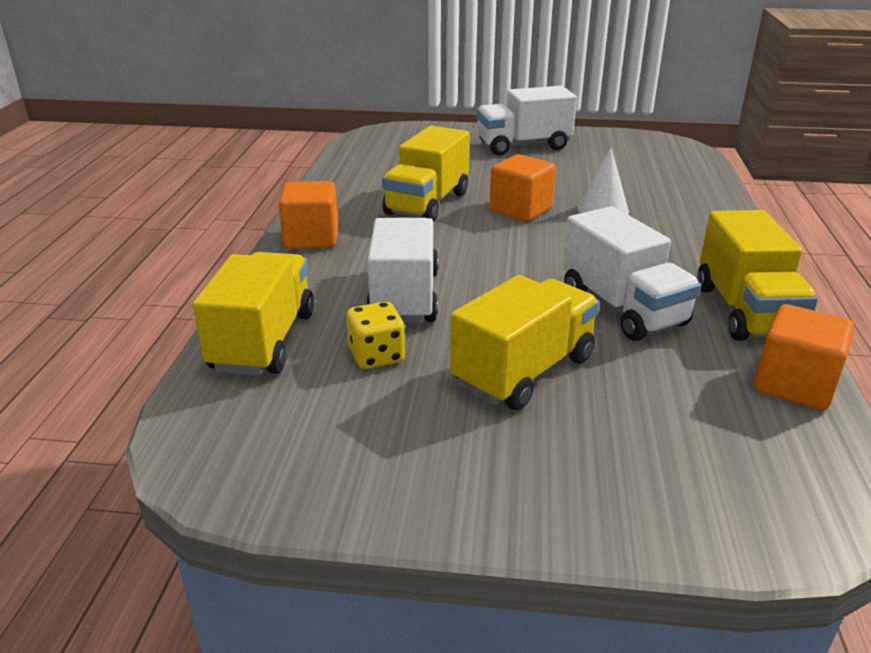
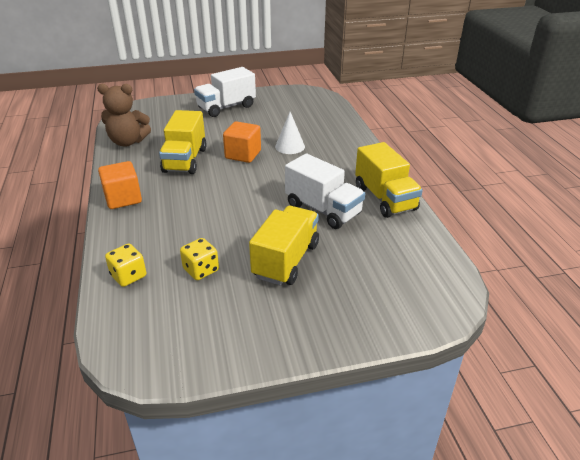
camera: 20 degrees left, 5 degrees up
(263, 341) = (128, 276): yellow truck -> yellow dice
(356, 169) = (128, 142): none -> brown teddy bear
(404, 297) = (200, 228): white truck -> none
(794, 384) = (420, 237): orange cube -> none

